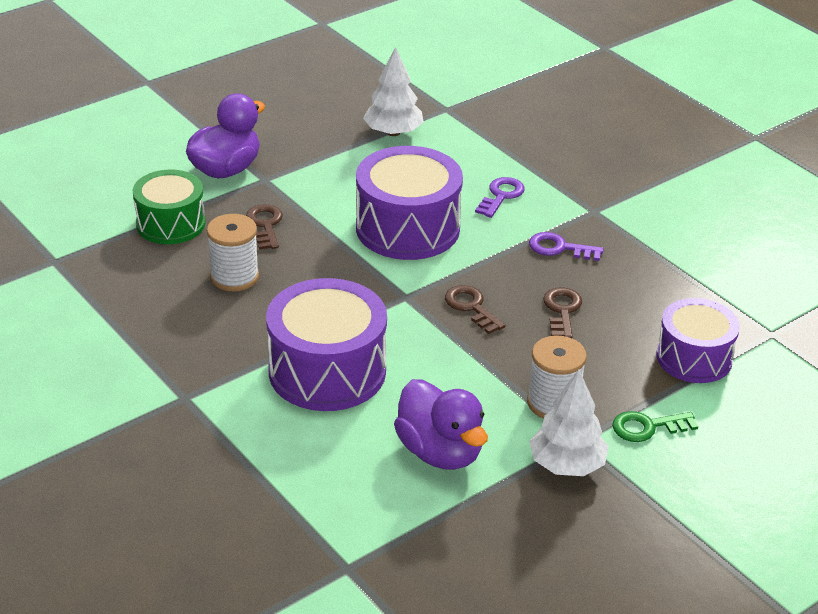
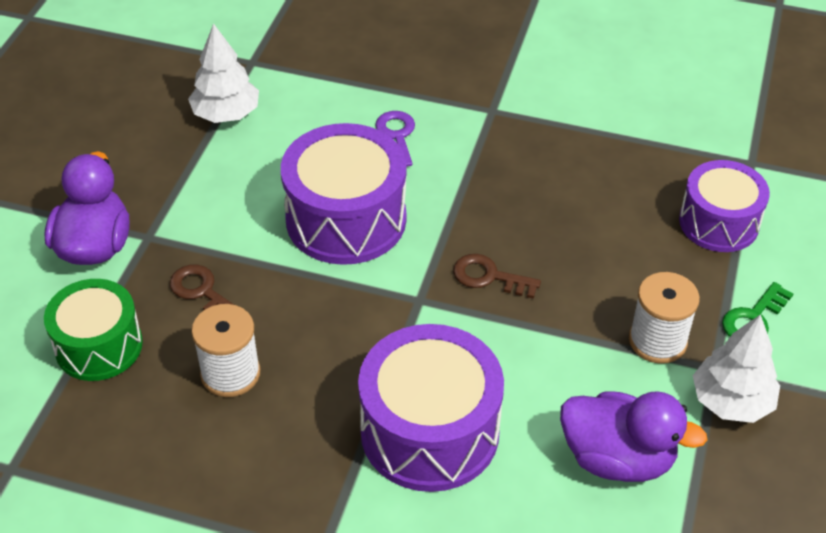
camera: 35 degrees left, 10 degrees up
(559, 248) = (502, 167): purple key -> none
(562, 310) = (569, 235): brown key -> none

